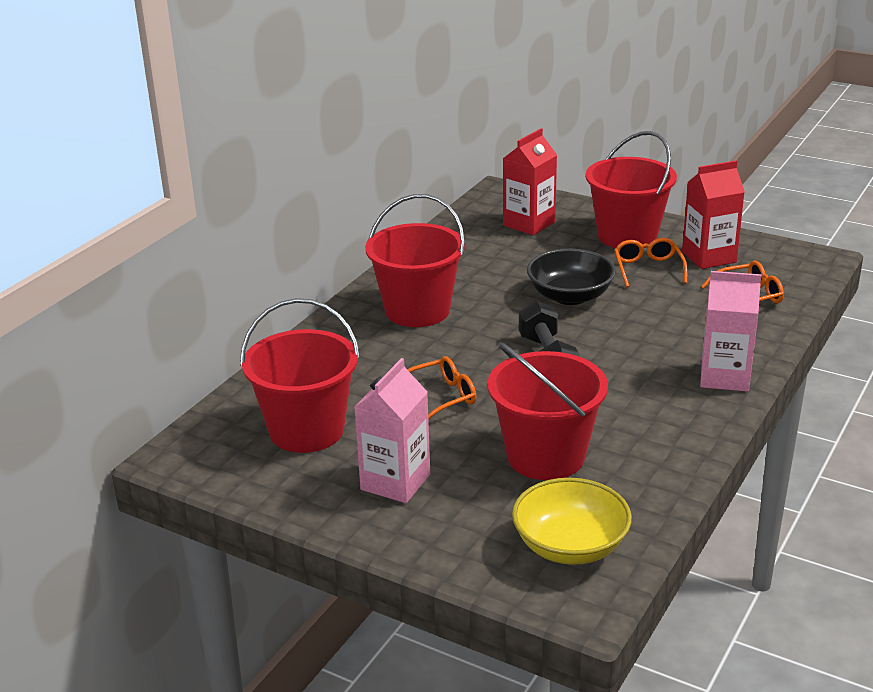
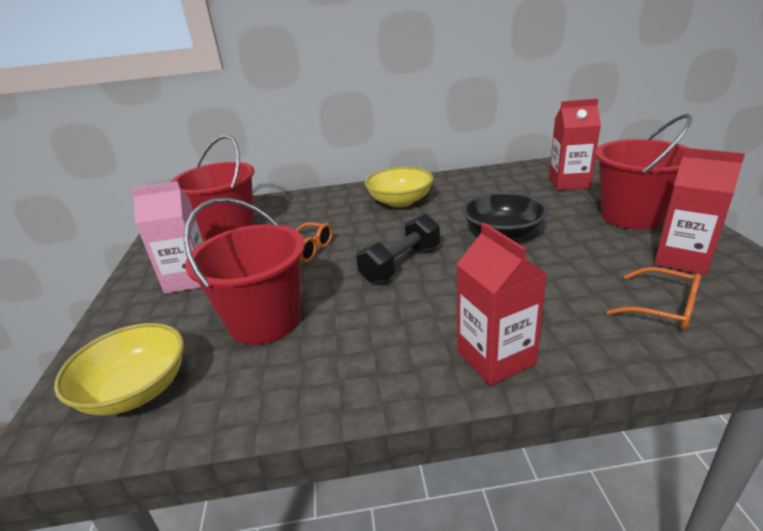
camera: 55 degrees right, 0 degrees up
(417, 310) = (400, 201): red bucket -> yellow bowl
(648, 269) = (602, 243): orange glasses -> none
(724, 377) = (495, 358): pink carton -> red carton

